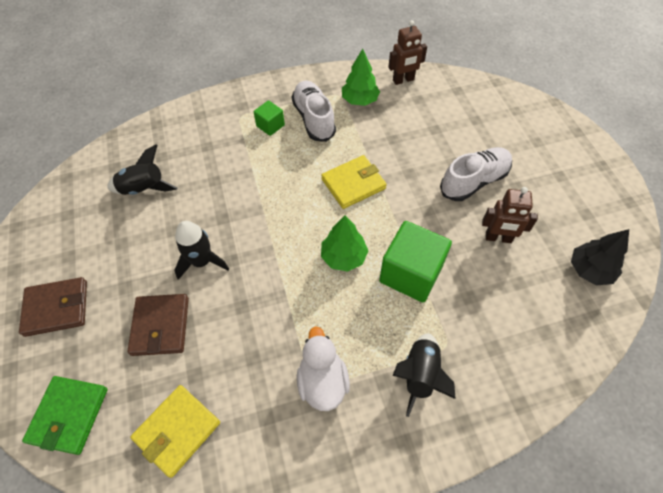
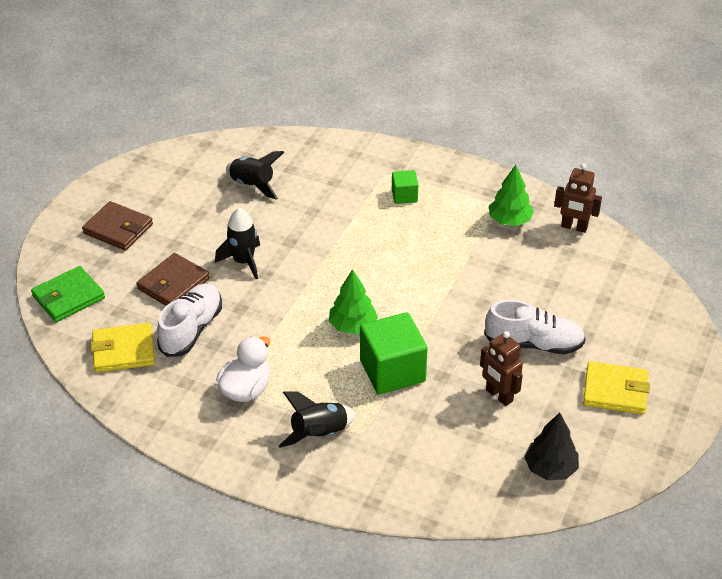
camera: 40 degrees right, 15 degrees down
(314, 119) = (449, 212): white shoe -> white shoe (191, 329)
(353, 184) = (423, 281): yellow wallet -> yellow wallet (615, 391)

